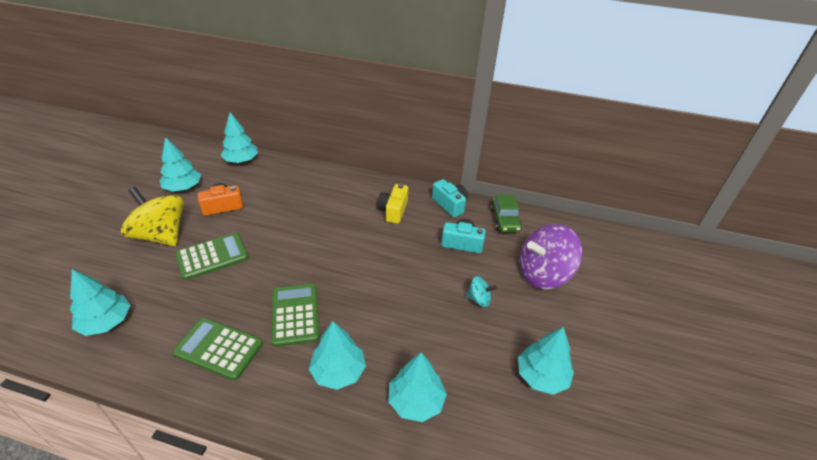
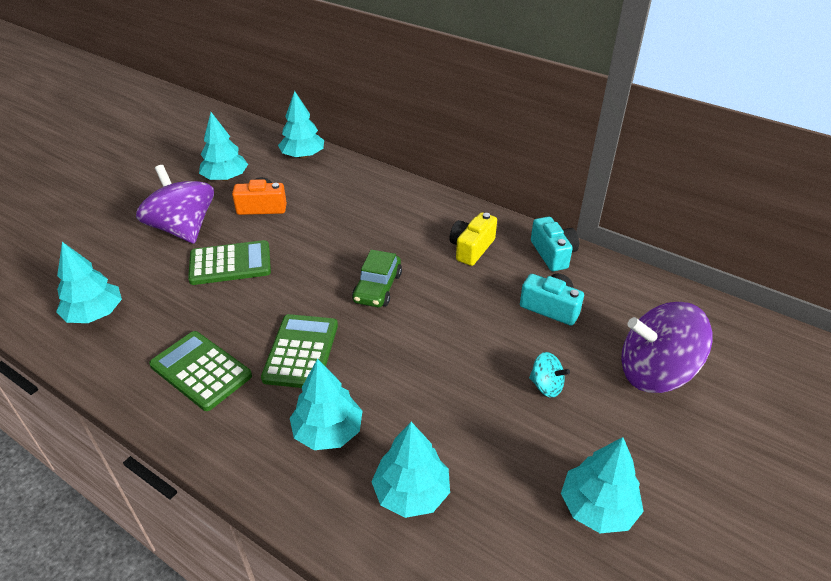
camera: 20 degrees right, 0 degrees up
(161, 235) = (183, 229): yellow spinning top -> purple spinning top
(504, 220) = (625, 288): green car -> green car (377, 288)

